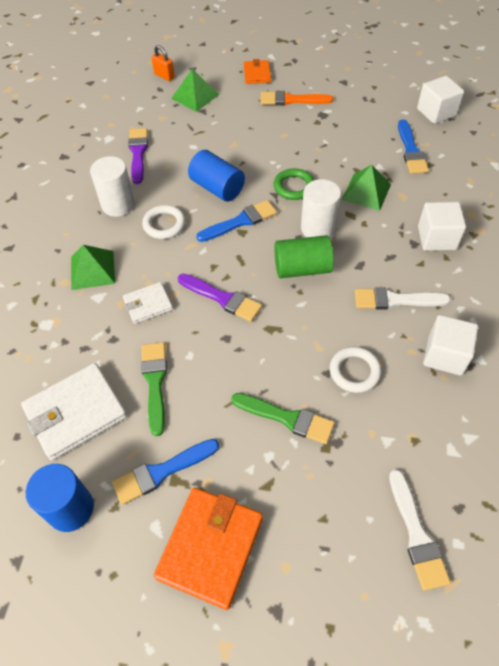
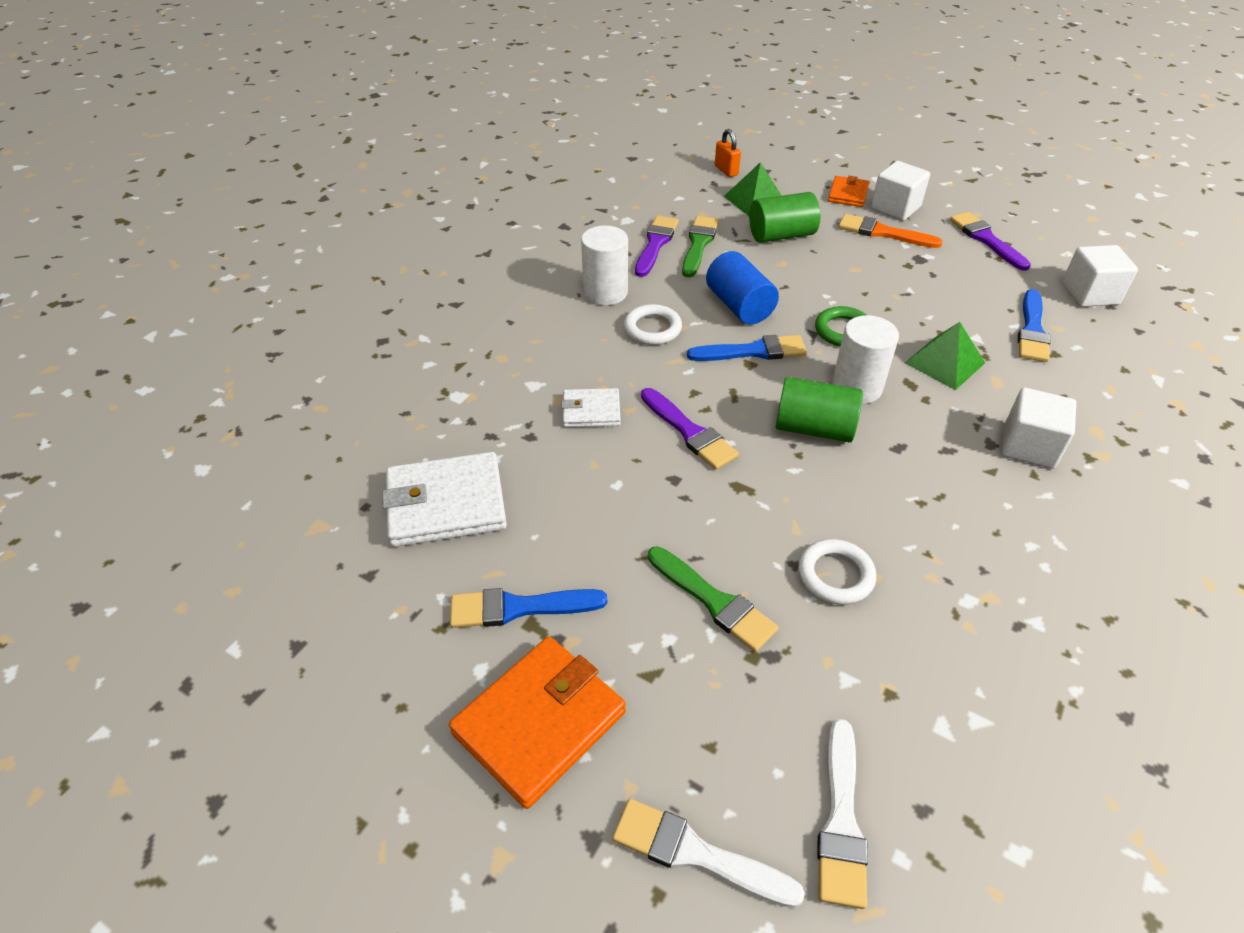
camera: 20 degrees right, 10 degrees down
(70, 508) = (388, 609): blue cylinder -> none
(92, 270) = (541, 354): green pyramid -> none
(155, 382) = (559, 501): green brush -> green brush (698, 244)
(224, 121) = (781, 235): none -> green cylinder
(359, 87) = (986, 239): none -> purple brush
(395, 300) = (934, 505): white brush -> white brush (696, 854)
(445, 355) = (982, 598): white cube -> white cube (895, 208)

